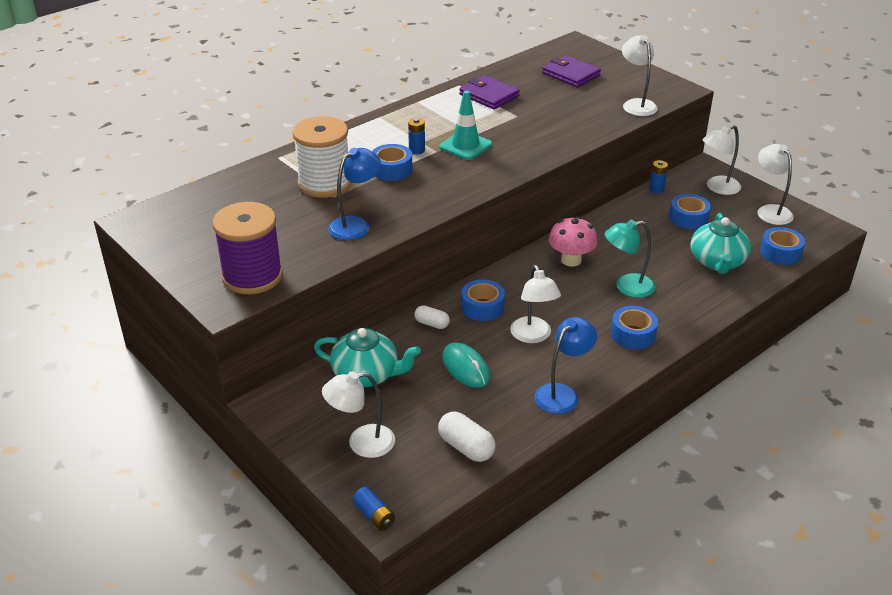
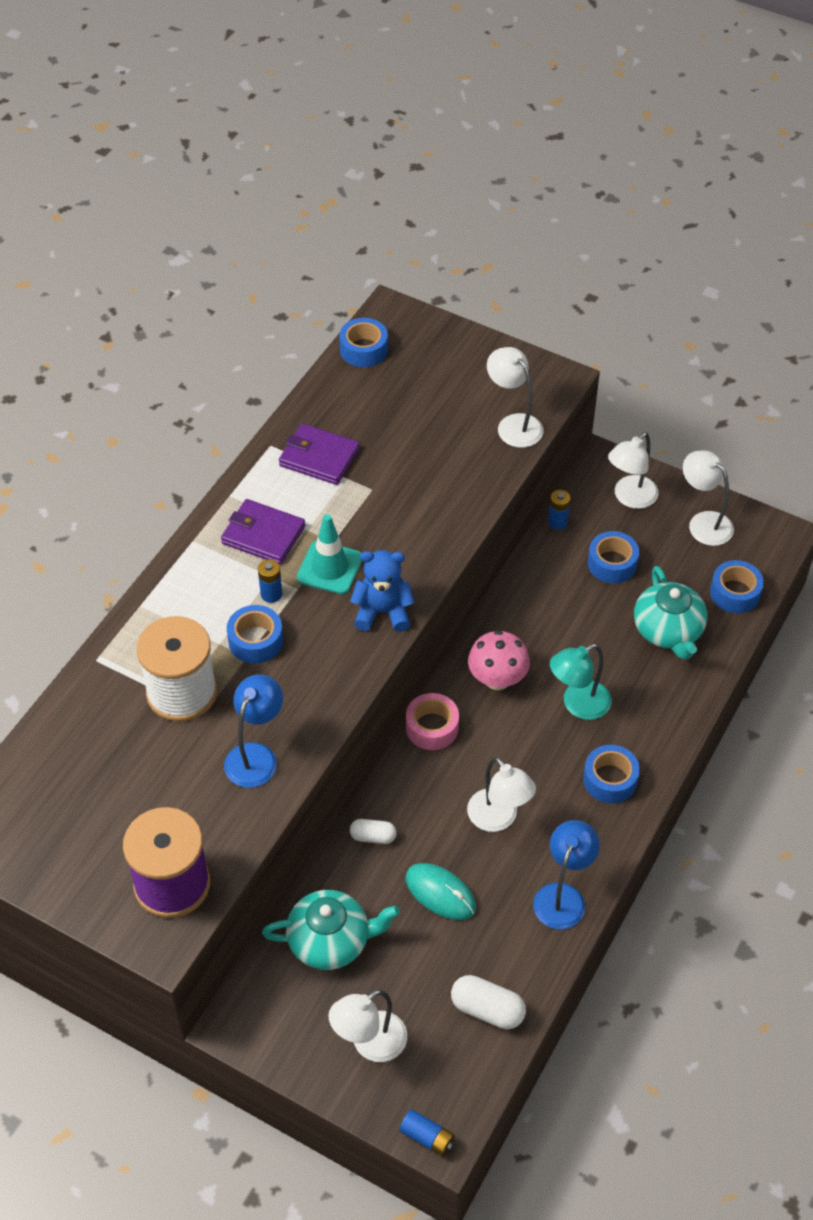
camera: 20 degrees left, 15 degrees up
(482, 307) = (422, 790): blue tape -> blue tape (363, 349)
(491, 173) = (383, 612): none -> blue teddy bear
(508, 275) = (432, 727): none -> pink tape
(571, 74) = (409, 384): purple wallet -> purple wallet (263, 535)

